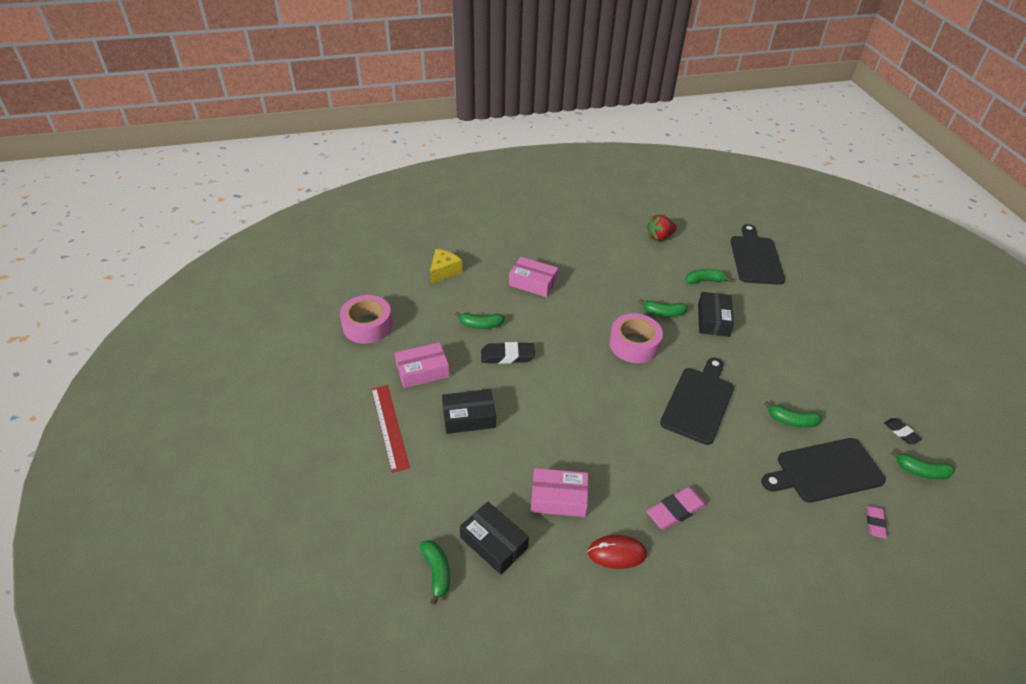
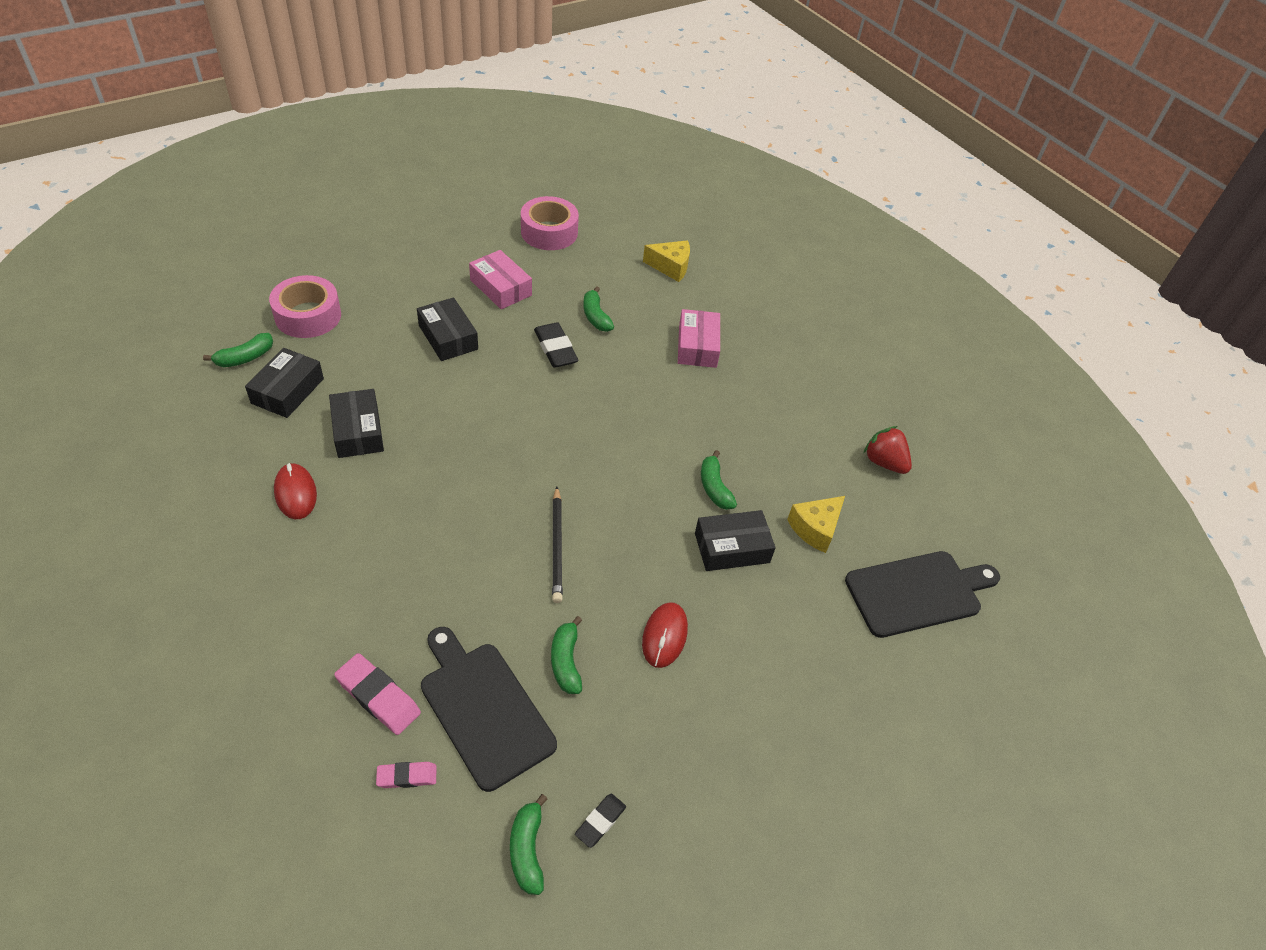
camera: 65 degrees right, 5 degrees up
(389, 427) = (413, 283): red ruler -> none
(558, 498) = (358, 431): pink box -> black box
(634, 344) = (634, 464): pink tape -> pink tape (308, 316)
(676, 511) = (368, 541): pink eraser -> pink eraser (378, 697)
(698, 402) = (557, 546): black cutting board -> black pencil
(704, 281) = (815, 529): green banana -> yellow cheese
(776, 369) = (664, 636): none -> red mouse

